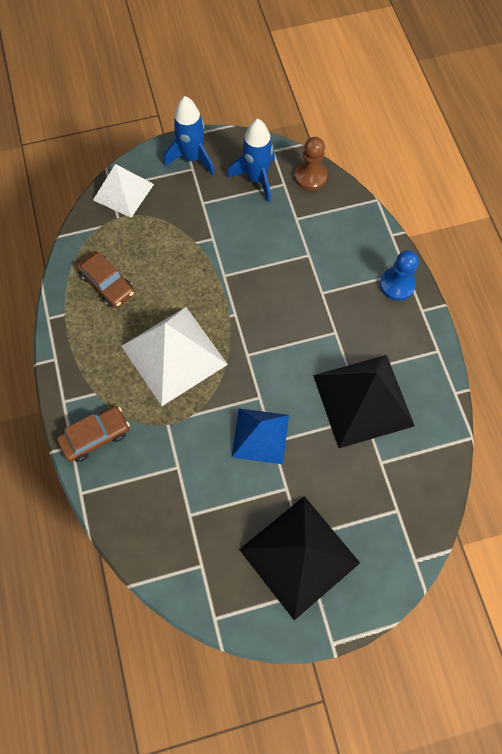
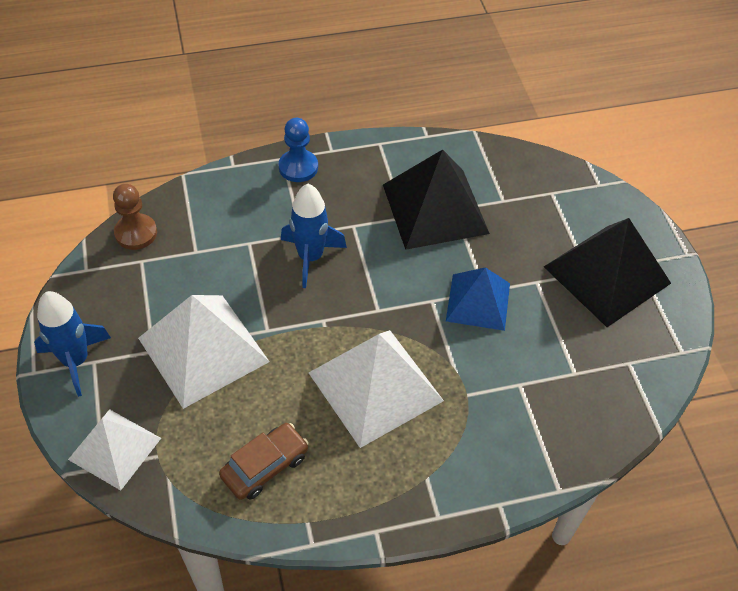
camera: 90 degrees left, 15 degrees down
(95, 436) = (485, 475): brown car -> none
(204, 234) = (203, 349): none -> white pyramid
(256, 178) = (127, 289): blue rocket -> blue rocket (310, 257)

